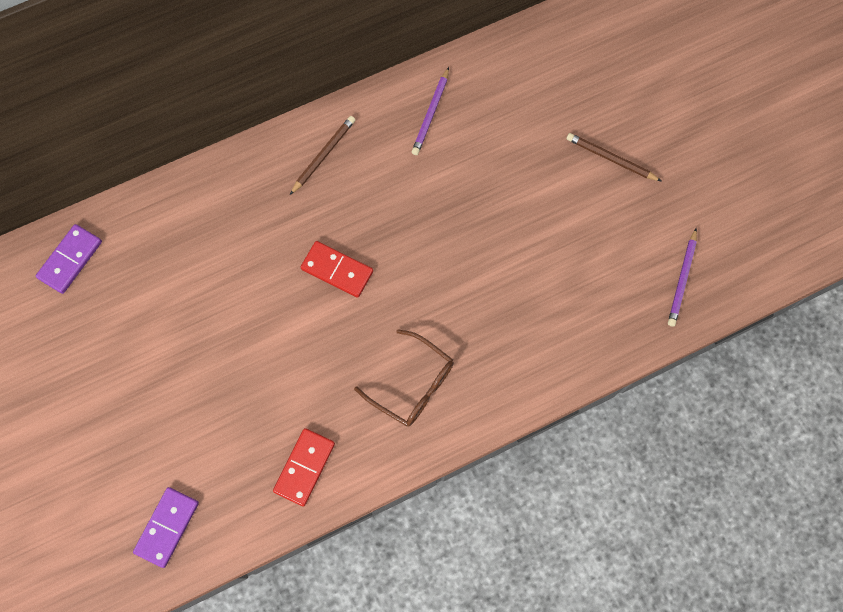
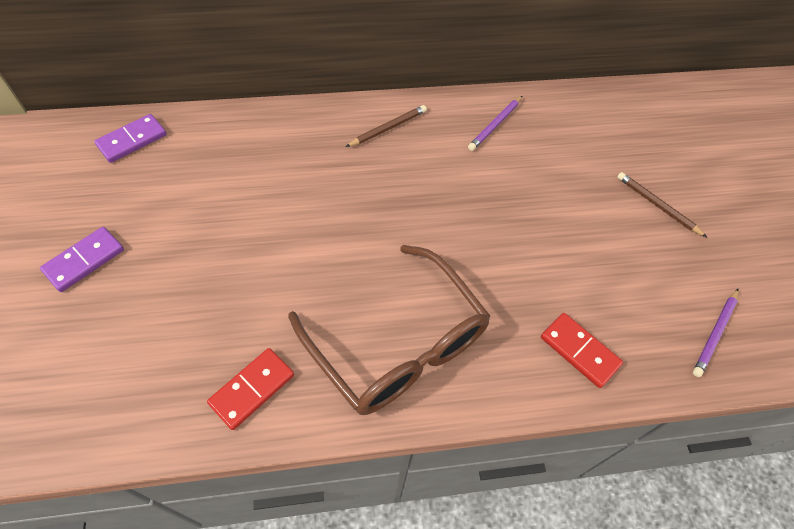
camera: 15 degrees right, 15 degrees down
(167, 527) = (81, 401): purple domino -> purple domino (84, 261)
(337, 270) = (363, 219): red domino -> red domino (579, 351)
(413, 385) = (398, 344): brown glasses -> brown glasses, size x1.78

